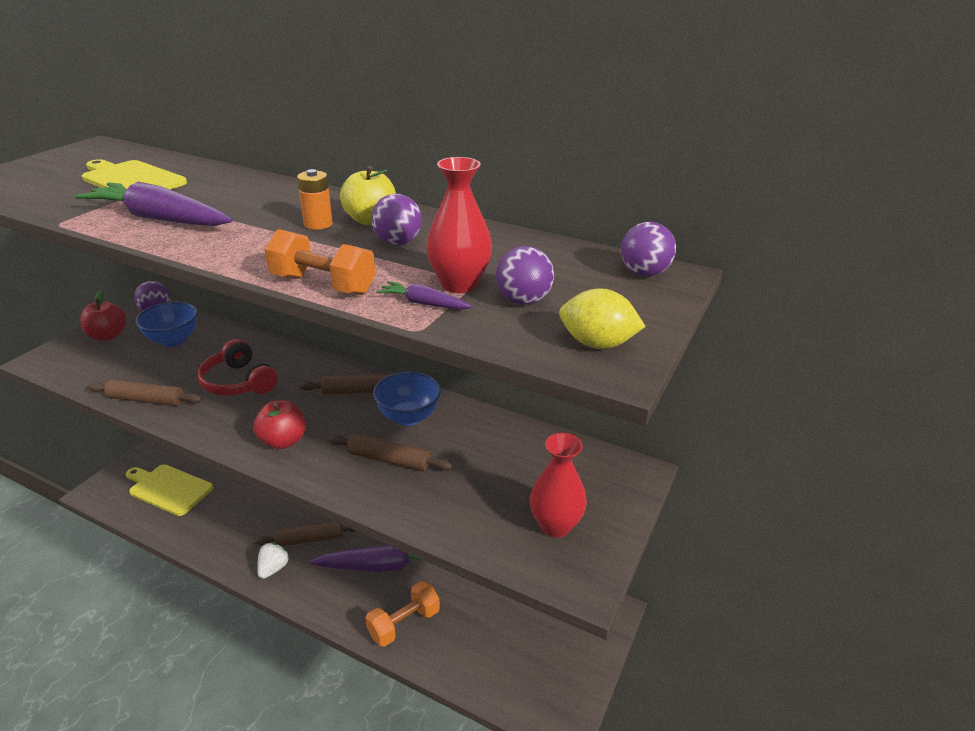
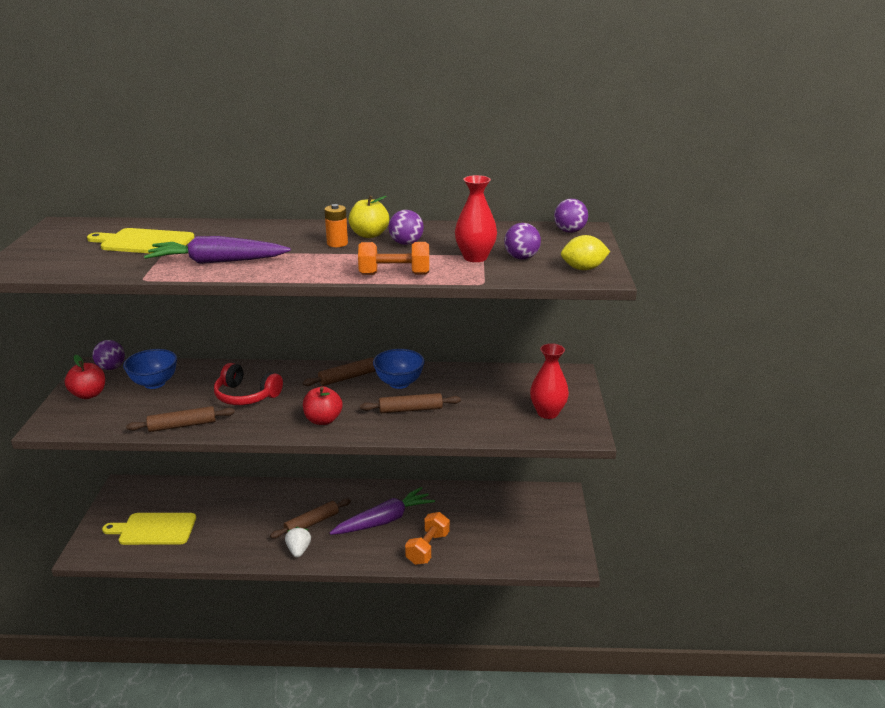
camera: 25 degrees left, 5 degrees down
(424, 303) = (468, 271): purple carrot -> none

